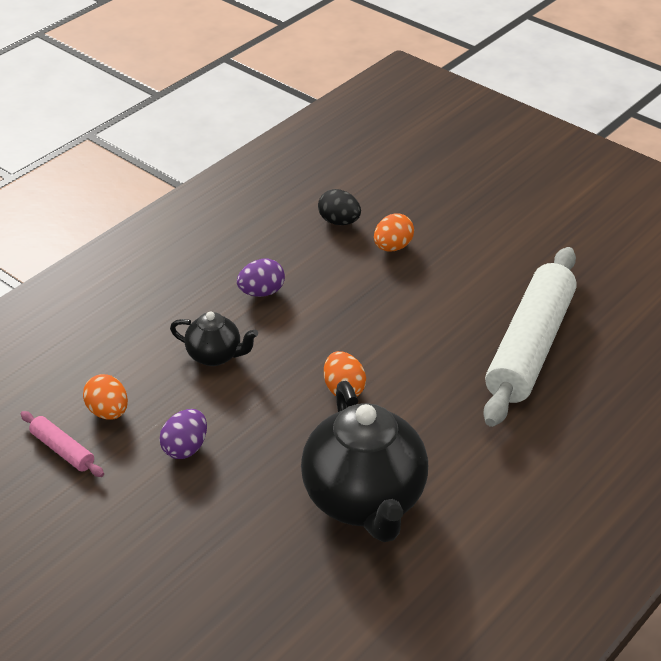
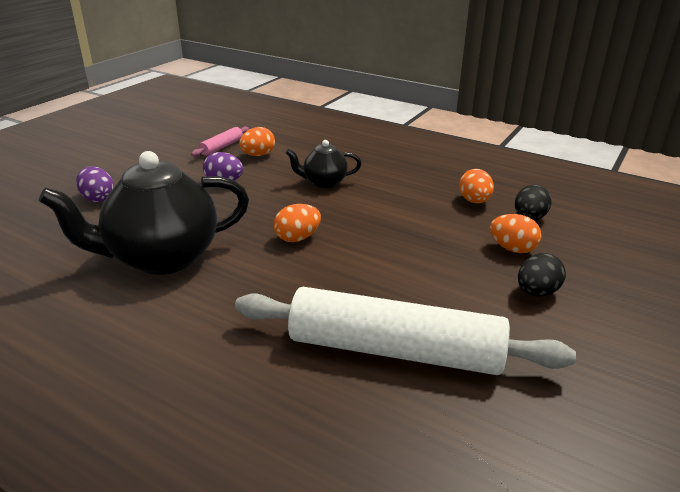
camera: 80 degrees right, 10 degrees down
(215, 356) = (324, 182): black teapot -> black teapot turned 75 degrees clockwise
(261, 292) = (407, 192): purple egg -> purple egg (97, 198)
(295, 248) = (474, 201): none -> orange egg
(462, 252) = (536, 292): none -> black egg

